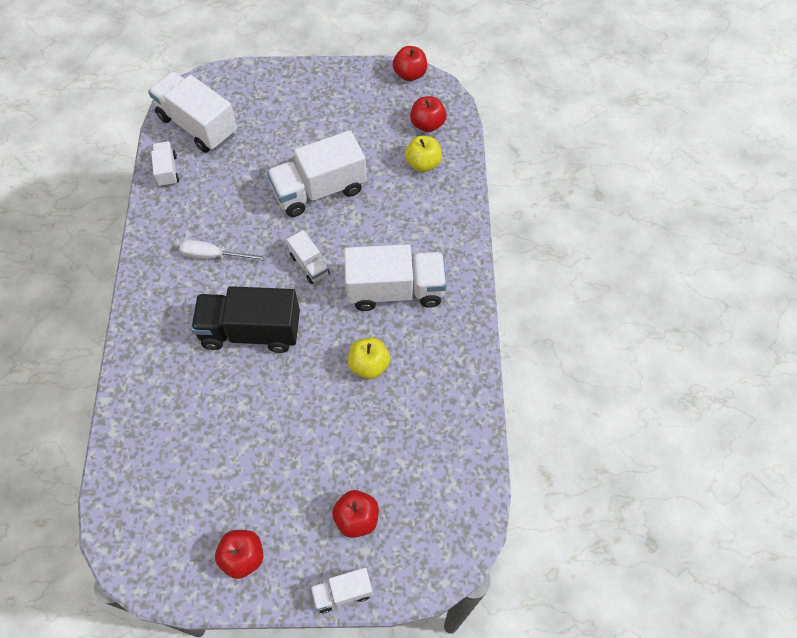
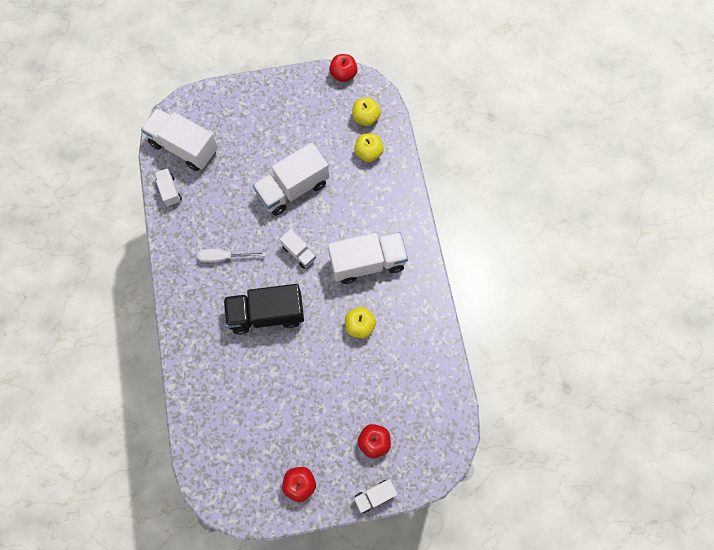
camera: 10 degrees left, 10 degrees up
(427, 124) = (365, 118): red apple -> yellow apple

